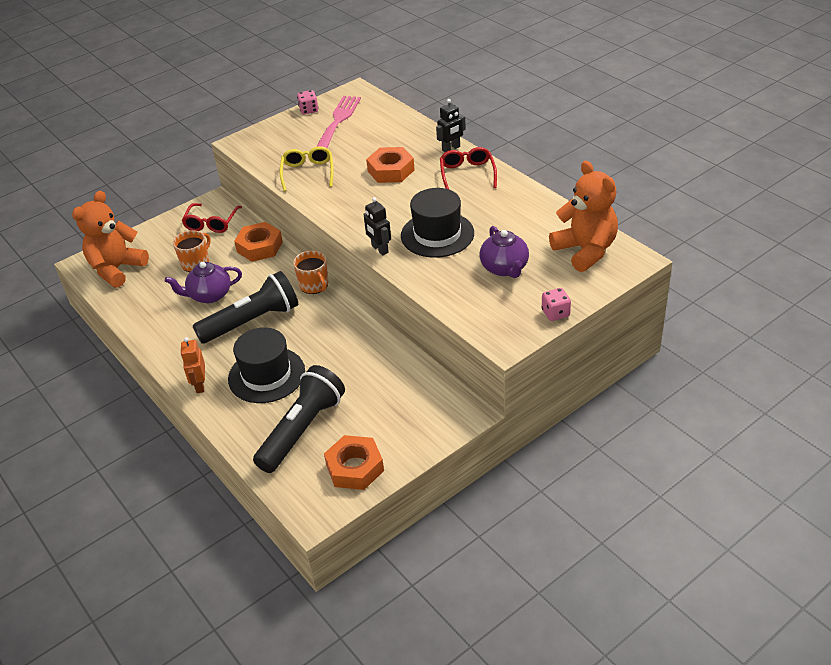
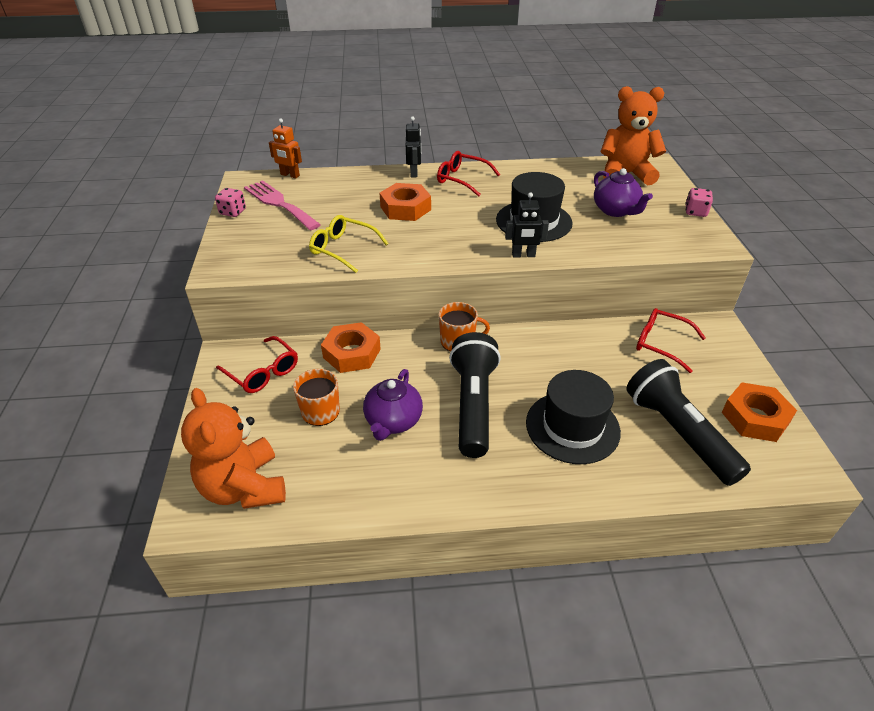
camera: 60 degrees left, 0 degrees up
(200, 385) = (548, 488): orange robot -> orange robot (290, 175)
(408, 388) = (661, 344): none -> red glasses
(504, 268) = (615, 211): purple teapot -> purple teapot turned 45 degrees clockwise

